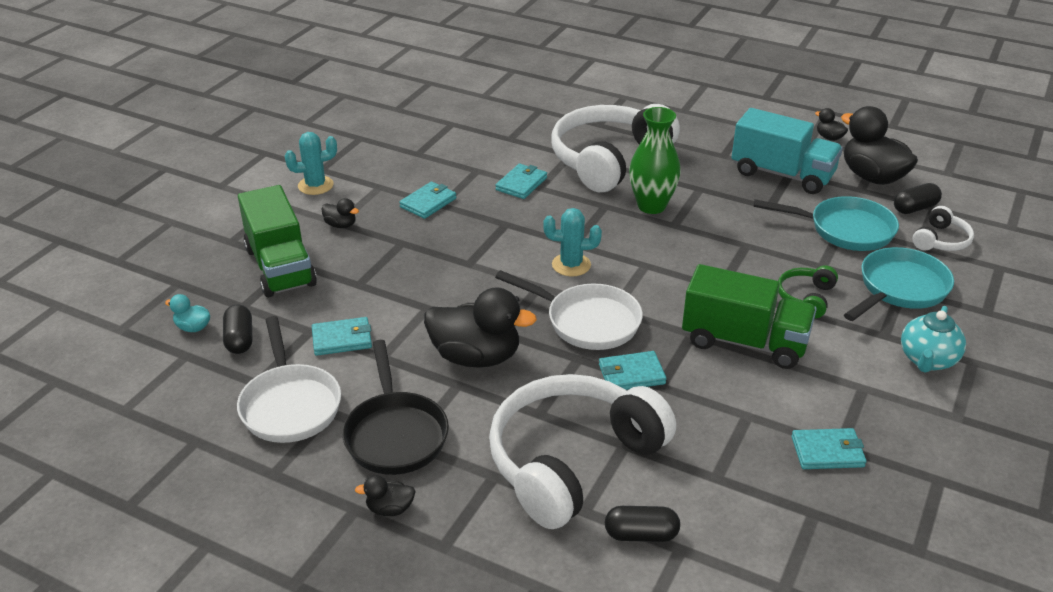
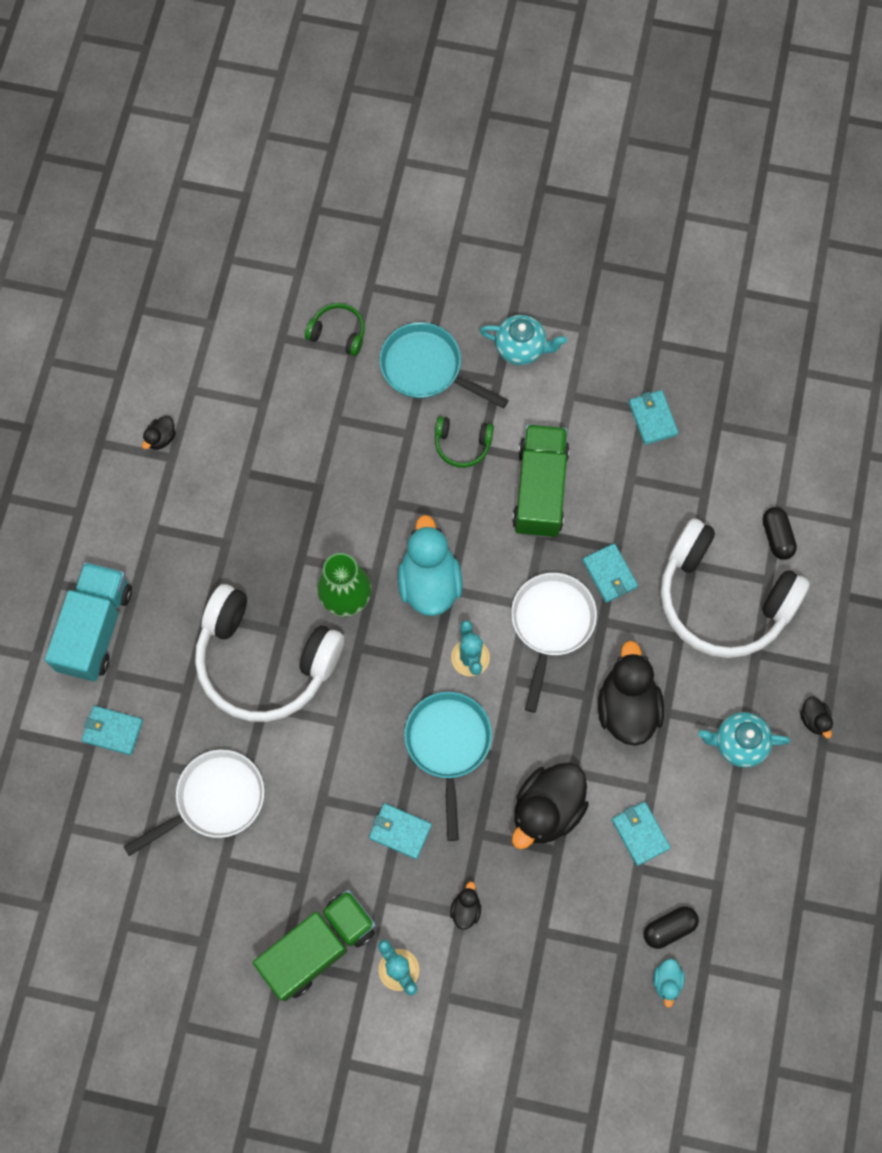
camera: 105 degrees left, 35 degrees up
(280, 267) = (553, 941): green truck -> green truck (318, 947)
(290, 405) = (734, 843): white pan -> white pan (215, 800)
(395, 434) = (739, 743): black pan -> turquoise teapot
(521, 184) = (338, 743): turquoise wallet -> turquoise wallet (112, 731)
(656, 253) = (429, 582): none -> turquoise duck
(782, 174) = (252, 480): turquoise truck -> turquoise truck (95, 629)
(845, 230) = (342, 416): turquoise pan -> turquoise pan (448, 745)
(872, 177) = (235, 394): black duck -> black duck (547, 809)
(914, 208) = (286, 355): black capsule -> none
(940, 240) = (338, 333): white headphones -> green headphones

